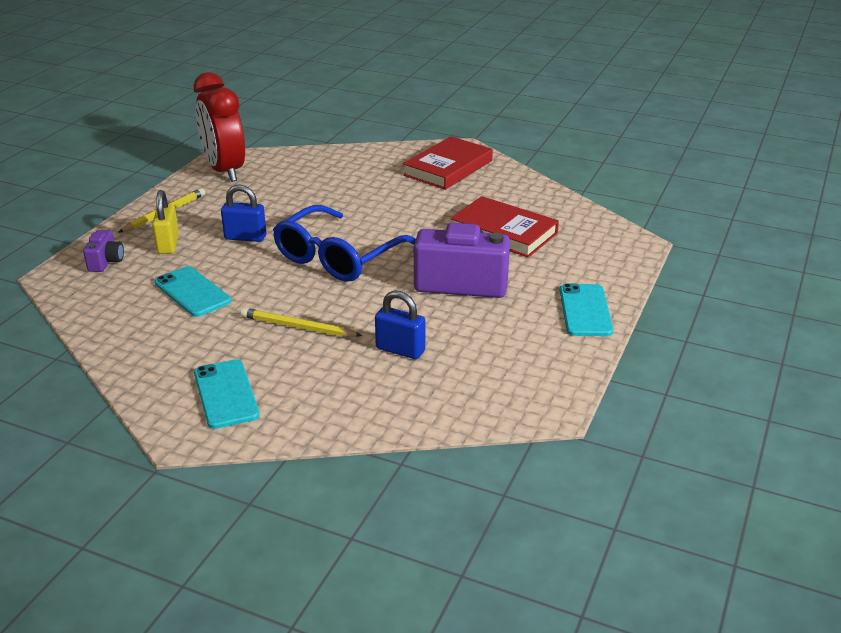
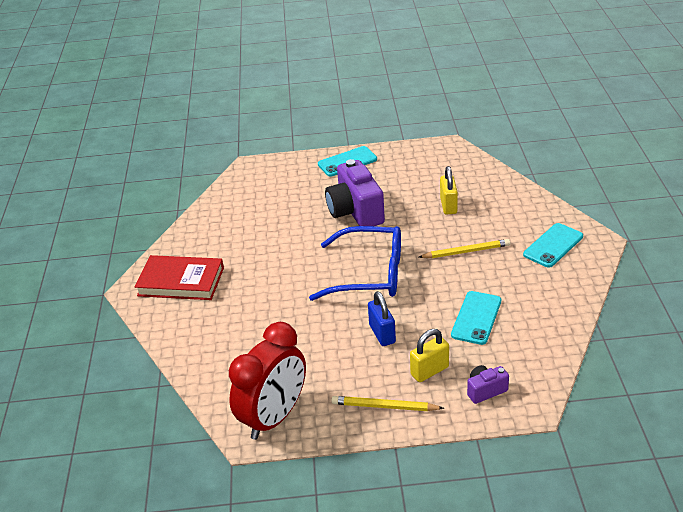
camera: 115 degrees left, 5 degrees up
(297, 327) = (466, 251): yellow pencil -> yellow pencil turned 90 degrees counterclockwise
(400, 350) = (448, 206): blue padlock -> yellow padlock
(504, 232) = (273, 218): red book -> none

